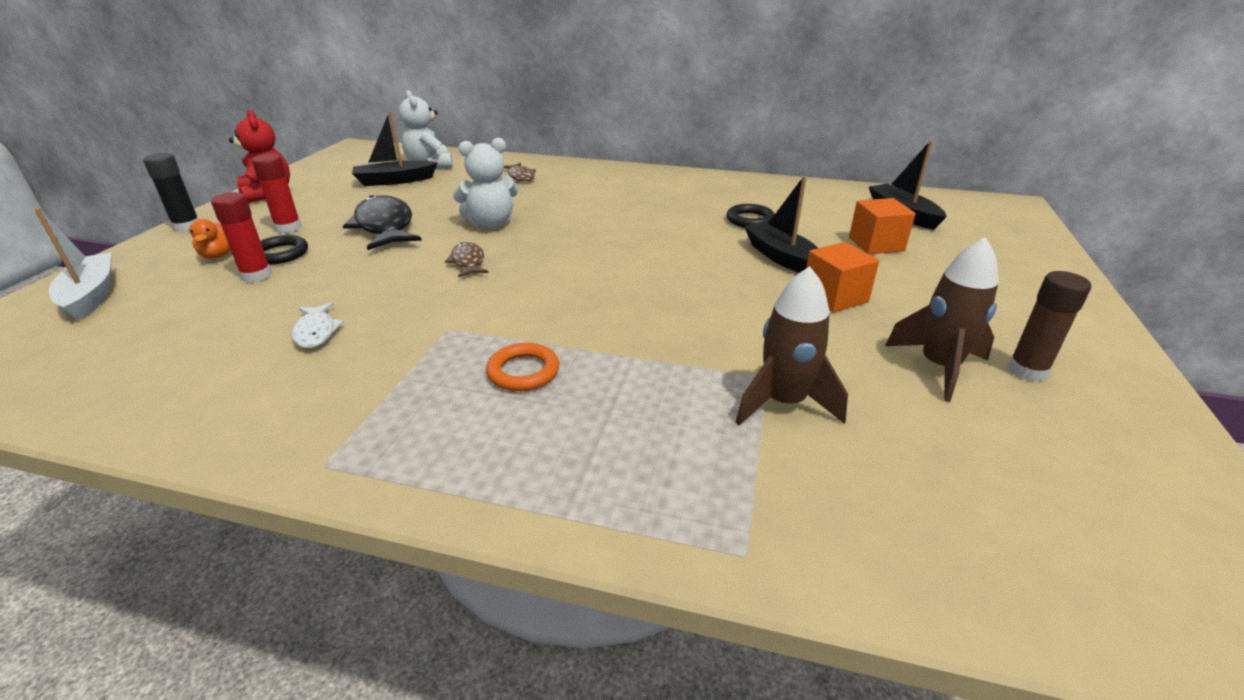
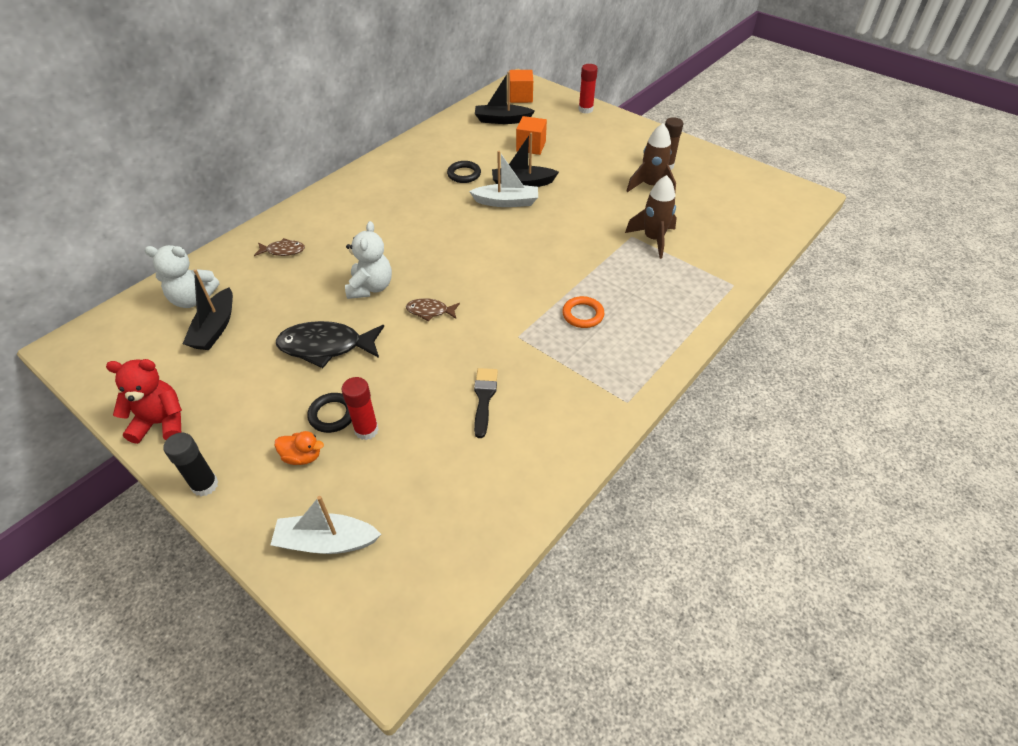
camera: 65 degrees left, 15 degrees up
(288, 228) = (275, 408): red glue stick -> red glue stick (585, 109)
(316, 332) = (484, 398): white fish -> black brush
(727, 257) = (506, 202): none -> white boat
(834, 297) = (576, 186): orange cube -> orange cube (521, 97)

